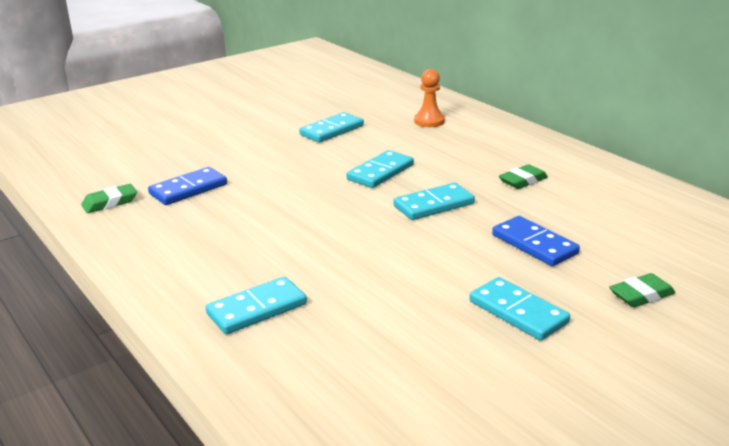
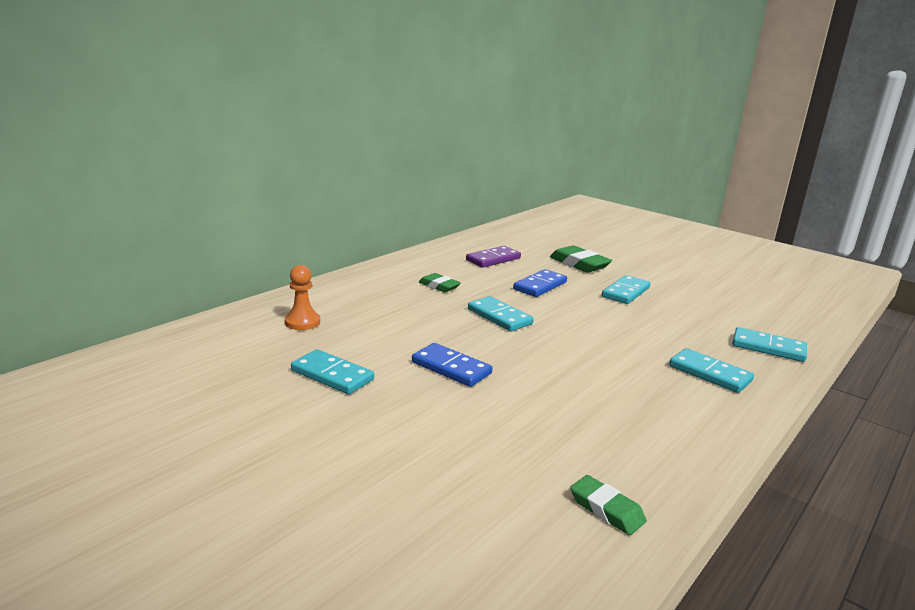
camera: 105 degrees left, 5 degrees down
(188, 189) = (536, 451): blue domino -> blue domino (451, 368)
(380, 172) = (443, 341): turquoise domino -> turquoise domino (768, 347)
(635, 224) = (493, 259): none -> purple domino
(641, 295) = (579, 264): green eraser -> green eraser, size x1.61

